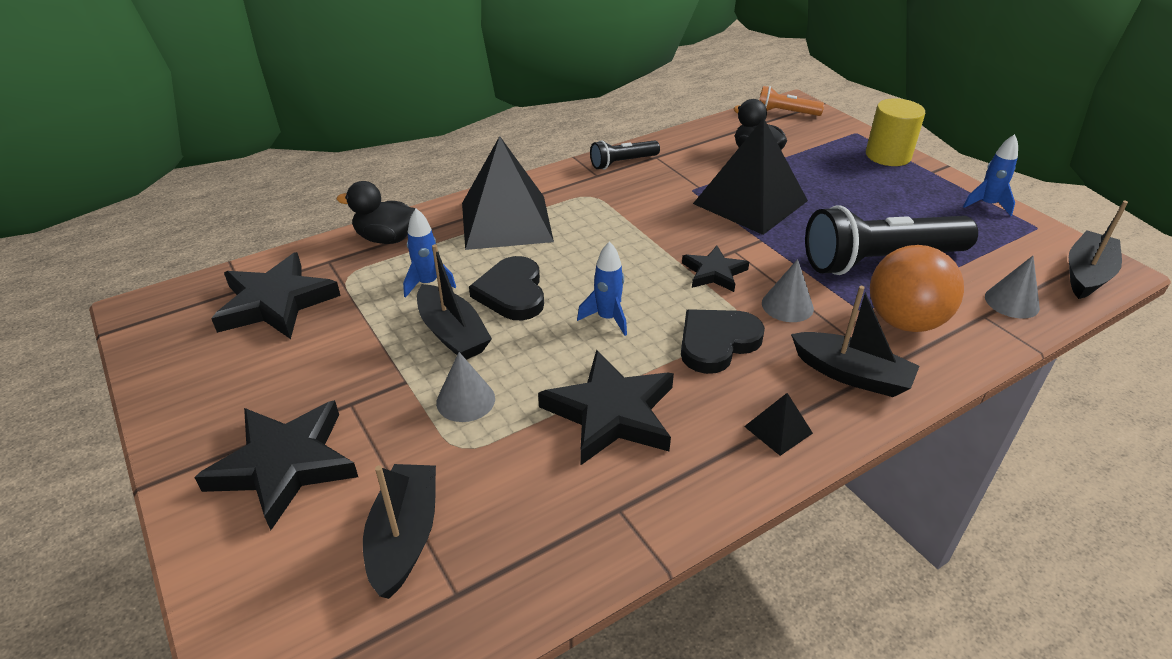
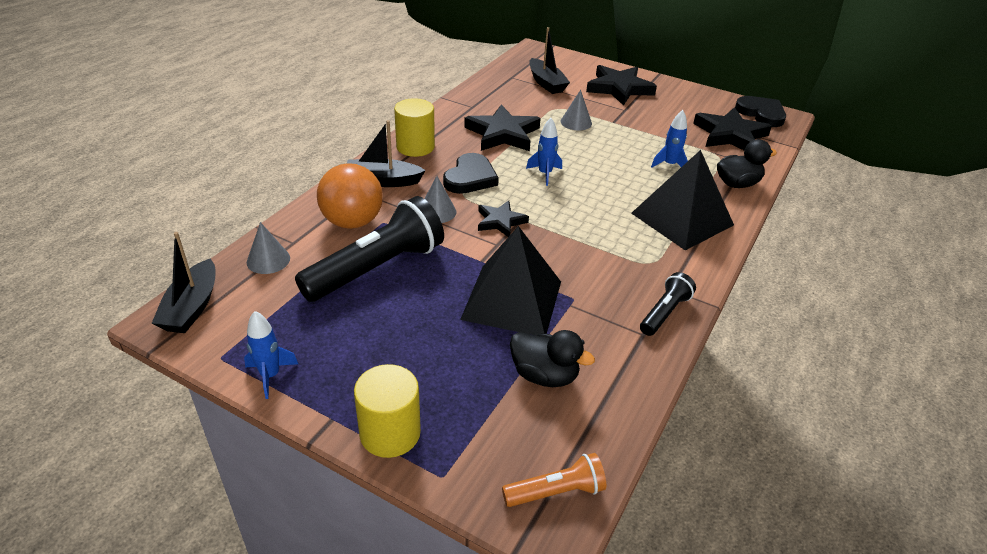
camera: 150 degrees right, 0 degrees up
(452, 334) = (619, 145): black boat -> none
(512, 293) = (615, 173): black heart -> black heart (761, 114)
(778, 429) = (415, 147): black pyramid -> yellow cylinder

